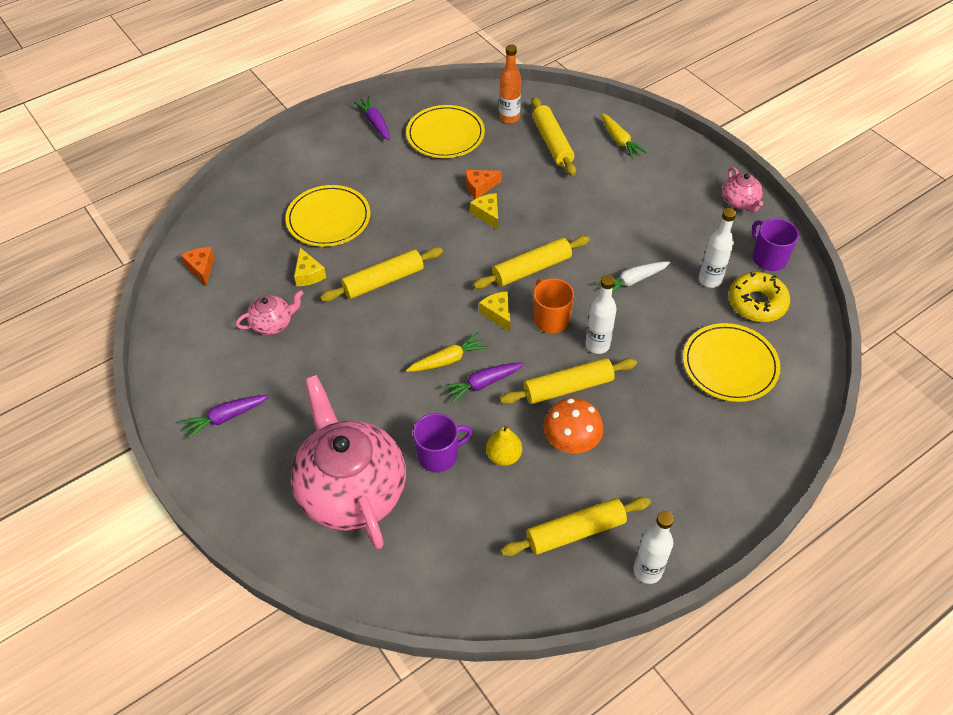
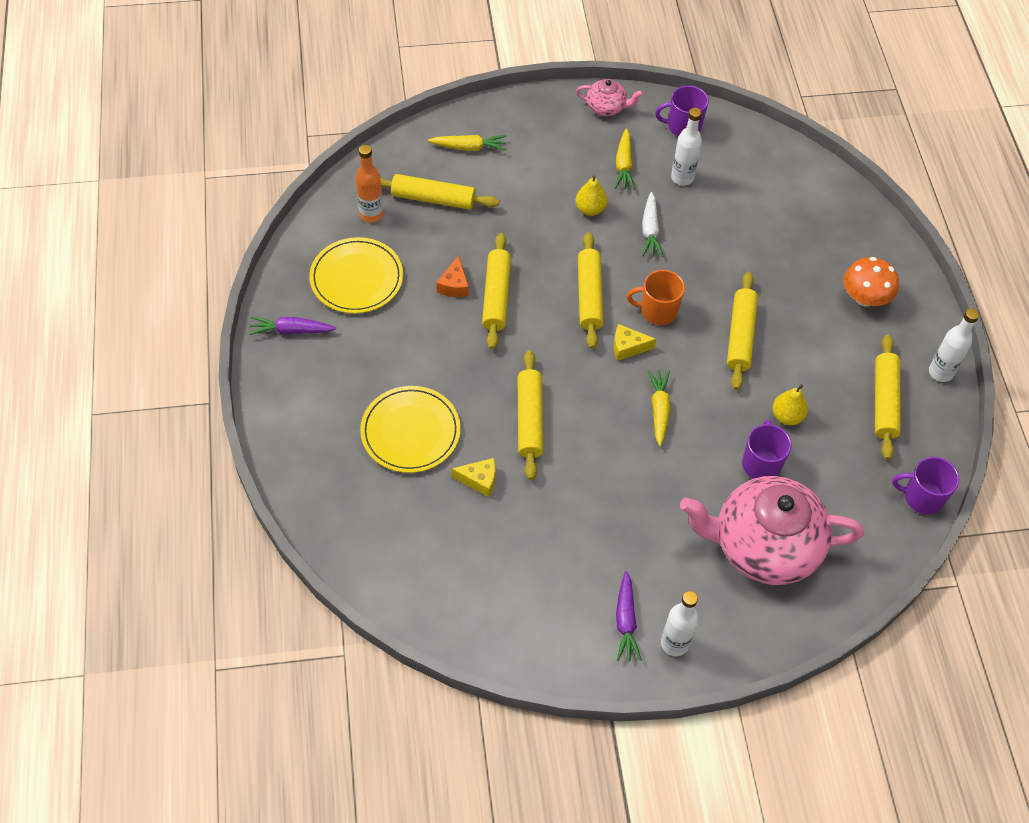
camera: 65 degrees left, 5 degrees up
(201, 268) = (406, 576): orange cheese -> none
(273, 323) = (527, 537): pink teapot -> none
(483, 384) = (702, 395): purple carrot -> none
(483, 606) = (922, 497): none -> purple mug
(487, 214) = (496, 296): yellow cheese -> yellow rolling pin
(571, 441) = (796, 361): orange mushroom -> orange mushroom (865, 297)
(597, 345) = (706, 292): white bottle -> white bottle (674, 643)
(621, 234) = (590, 209): none -> yellow pear
(688, 236) = (623, 165): none -> yellow carrot
(730, 365) = (778, 215): yellow plate -> none
(757, 303) = (726, 161): yellow donut -> none

